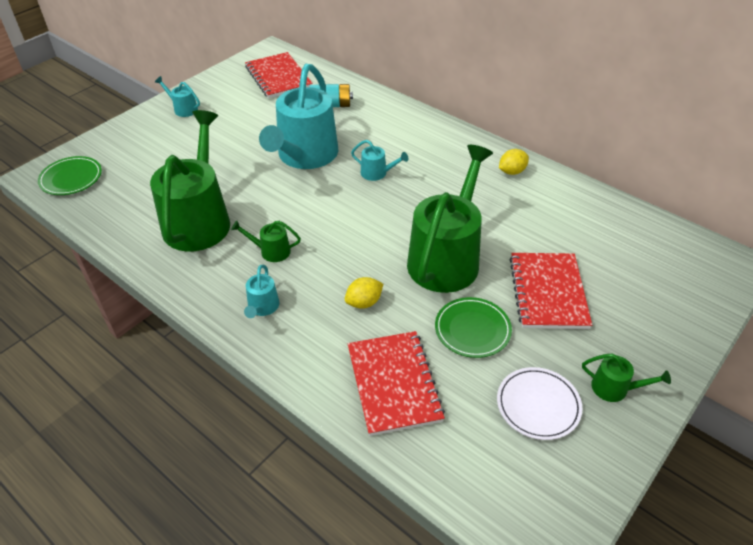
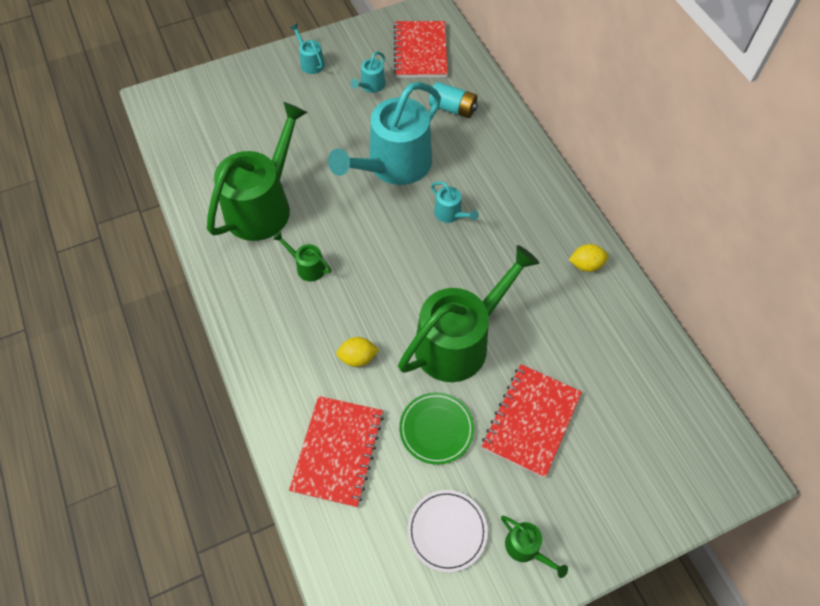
camera: 25 degrees right, 15 degrees up
(71, 178) = (178, 113): green plate -> none
(262, 307) = (270, 325): turquoise watering can -> turquoise watering can (371, 86)

